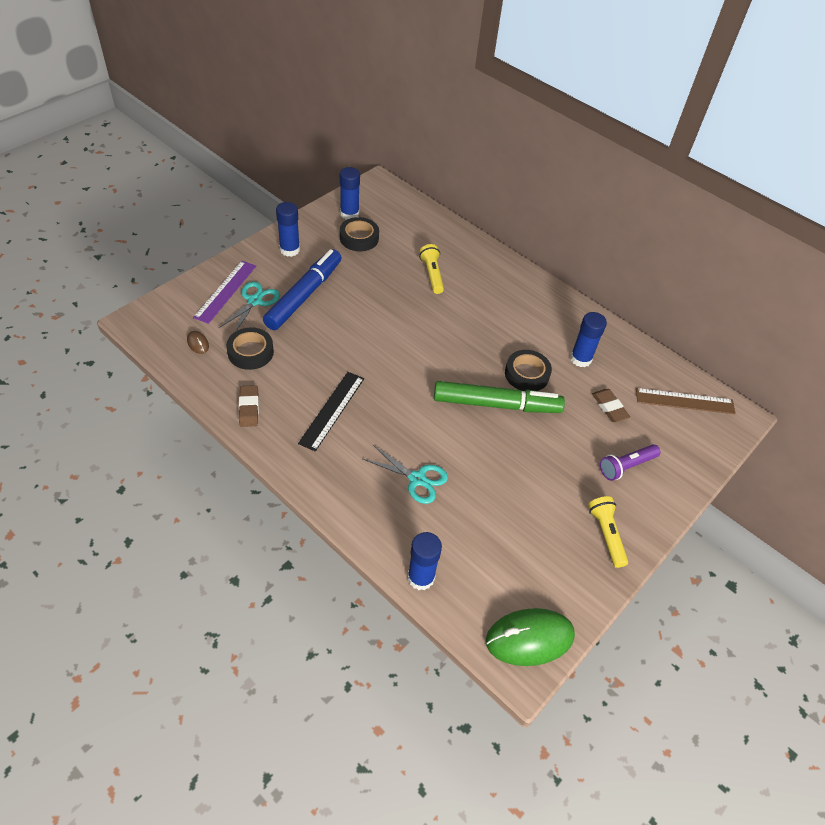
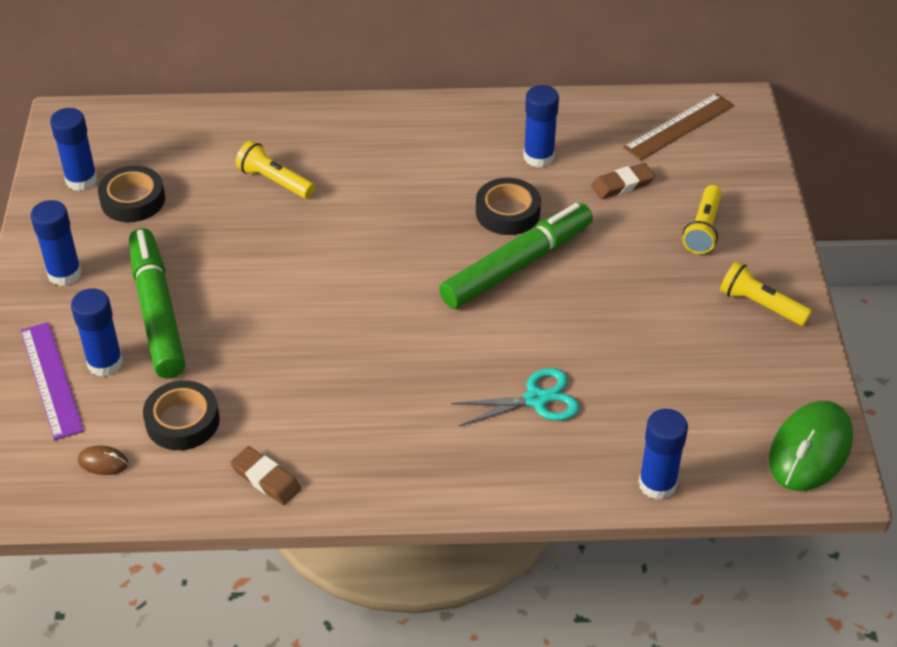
camera: 40 degrees left, 5 degrees down
(254, 301) = (105, 363): turquoise scissors -> blue glue stick
(304, 295) = (157, 312): blue marker -> green marker
(332, 410) = (360, 406): black ruler -> none
(609, 407) = (622, 184): brown eraser -> brown eraser turned 45 degrees counterclockwise
(626, 466) = (703, 229): purple flashlight -> yellow flashlight

